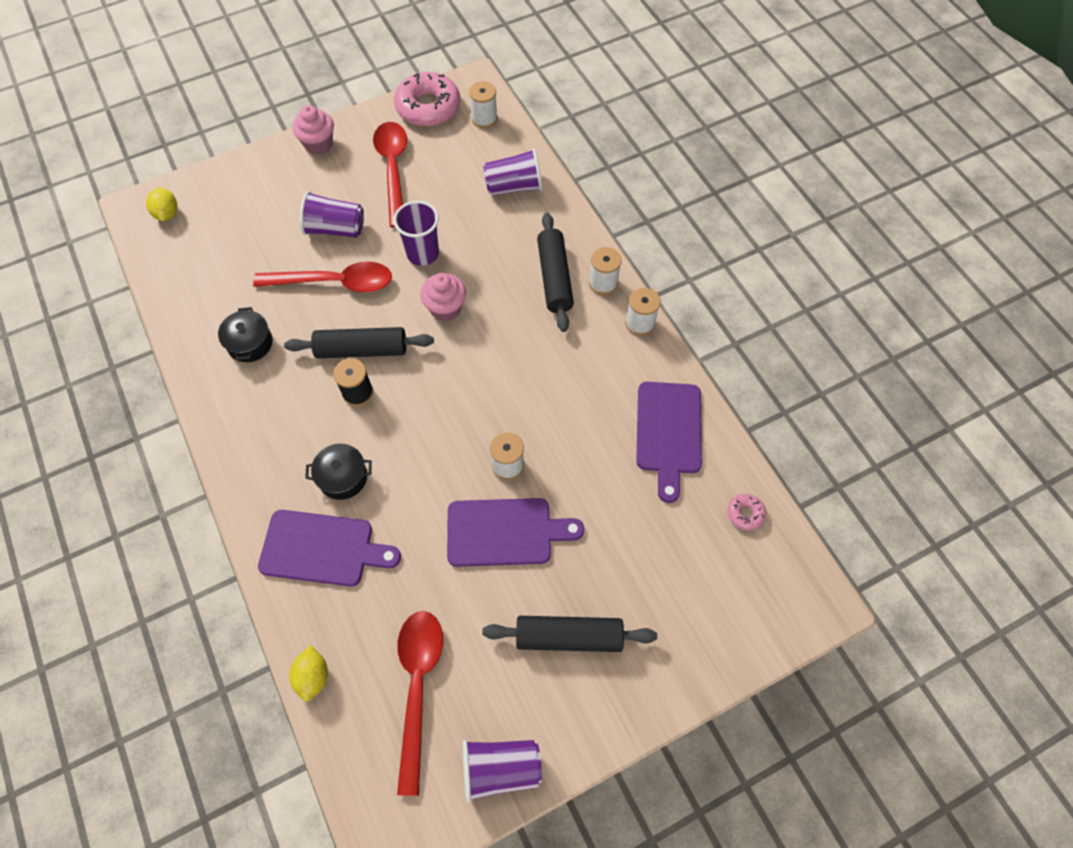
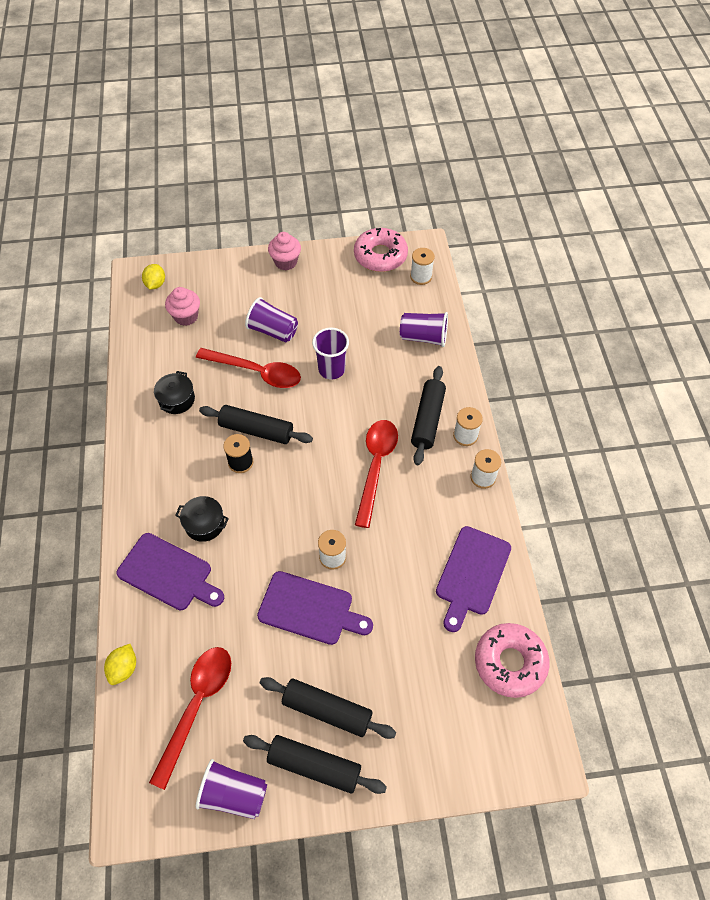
camera: 20 degrees right, 5 degrees down
(393, 169) = (334, 297): red spoon -> red spoon (376, 466)
(445, 308) = (332, 417): pink cupcake -> pink cupcake (186, 316)
(578, 703) = (314, 766): none -> black rolling pin
(745, 513) = (510, 662): pink donut -> pink donut, size x2.22

